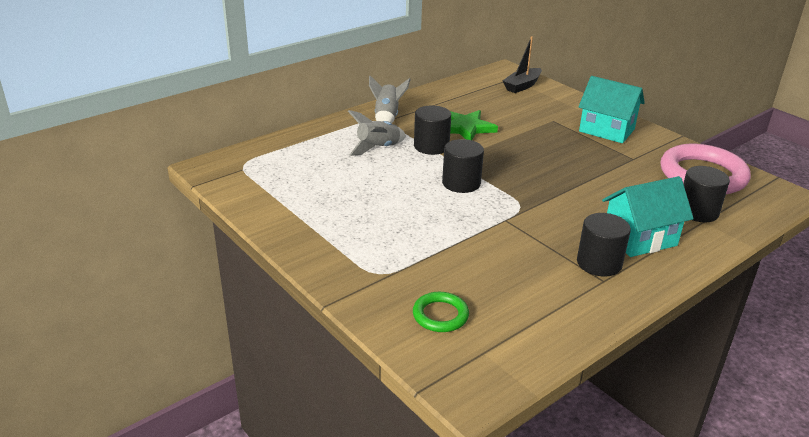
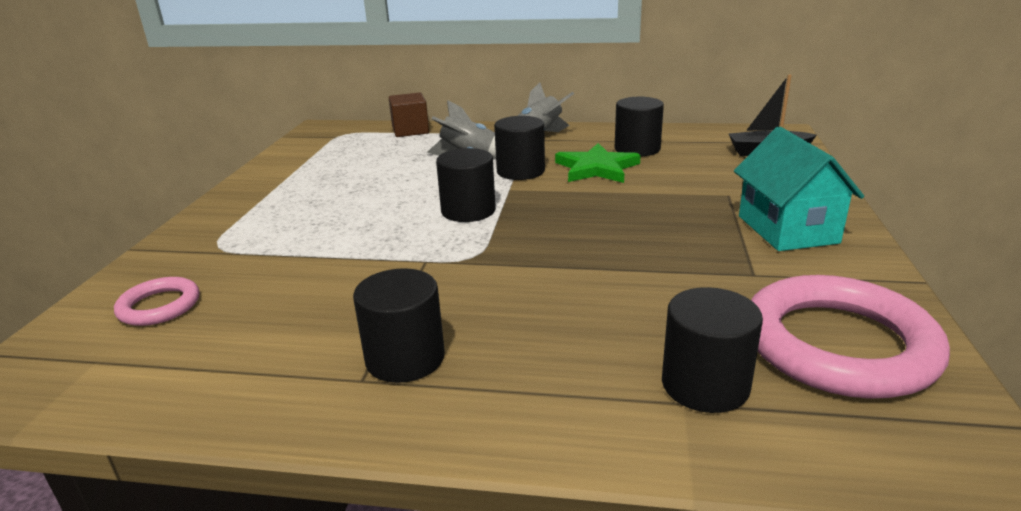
camera: 50 degrees right, 5 degrees down
(288, 143) = (410, 130): none -> brown cube
(440, 315) = (159, 306): green ring -> pink ring
(459, 106) = (637, 149): none -> black cylinder
(640, 239) = (525, 365): turquoise house -> none

